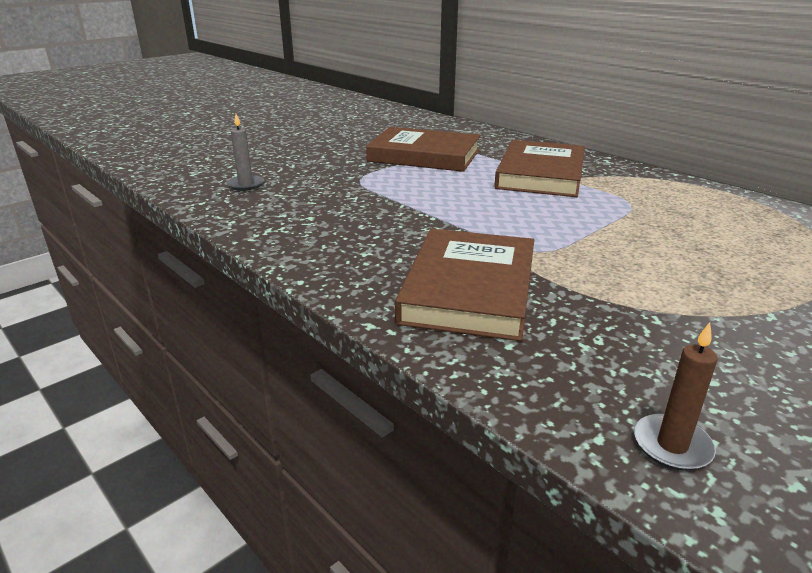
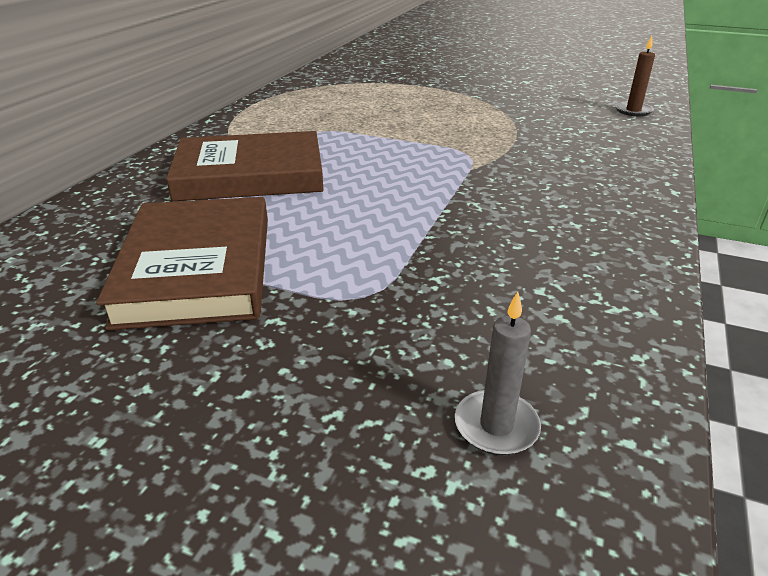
camera: 115 degrees left, 5 degrees up
(469, 289) = (569, 168): brown book -> none

